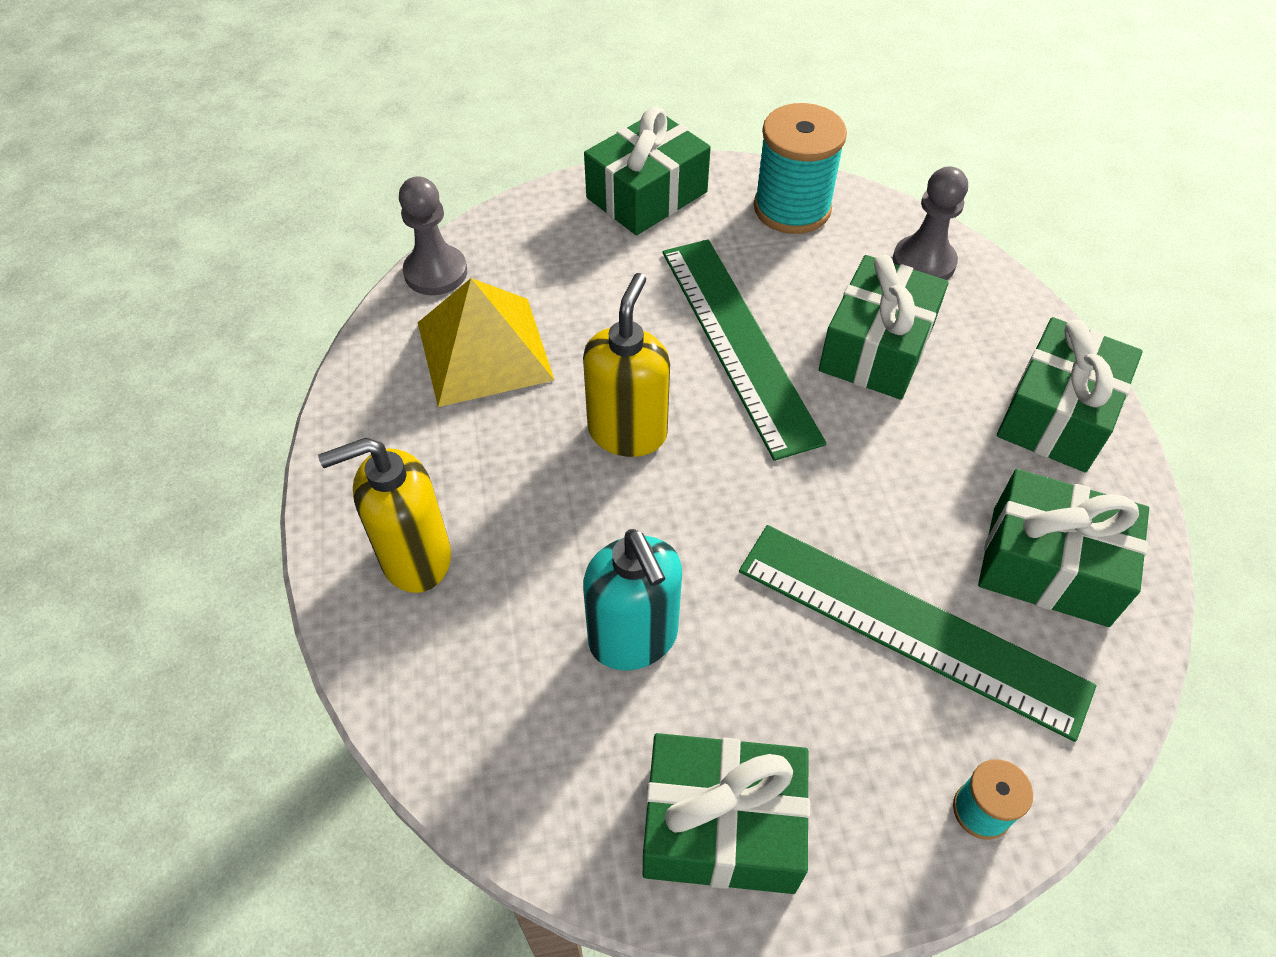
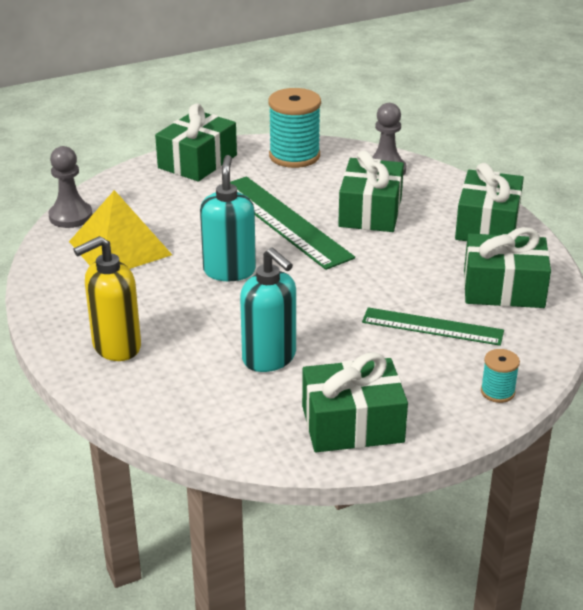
camera: 15 degrees left, 20 degrees down
(627, 432) = (229, 271): yellow soap dispenser -> turquoise soap dispenser
(910, 628) = (432, 327): green ruler -> green ruler, size x0.64

